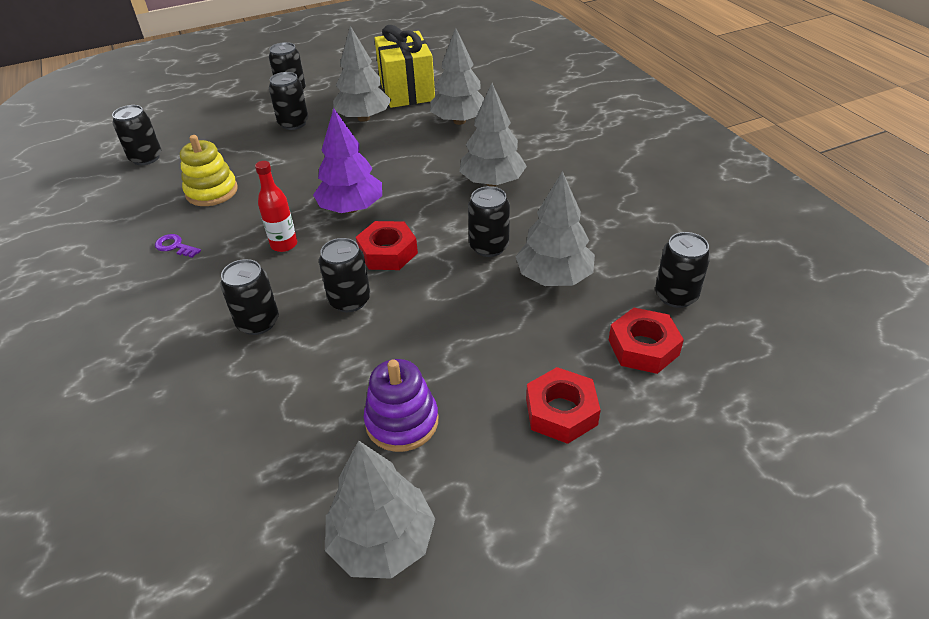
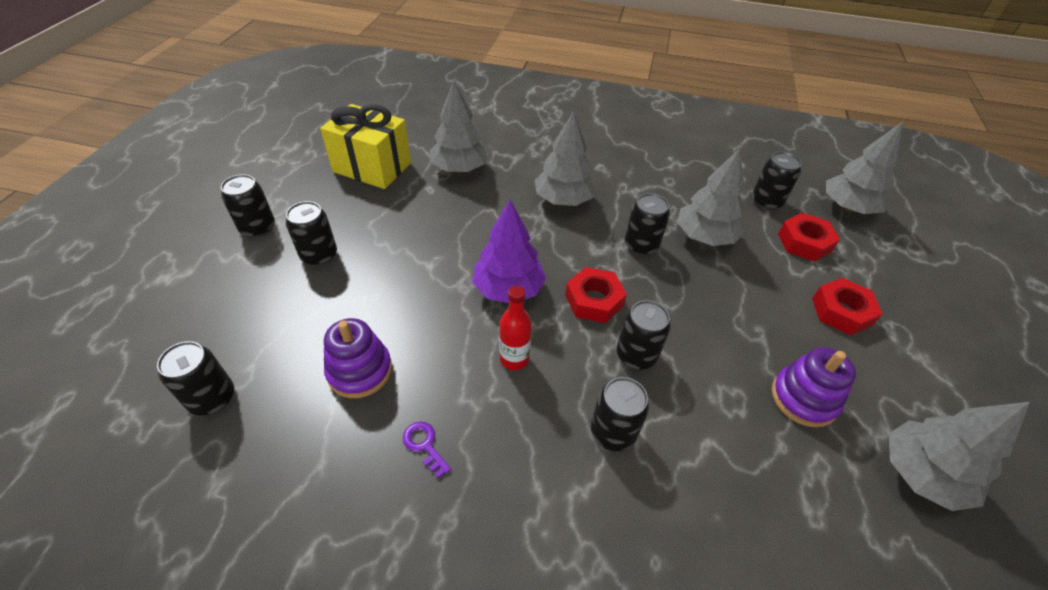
camera: 55 degrees left, 5 degrees up
(175, 246) = (425, 445): purple key -> purple key turned 75 degrees clockwise
(212, 191) = (360, 371): yellow stacking toy -> purple stacking toy
(363, 118) = (378, 211): grey tree -> grey tree (848, 208)

